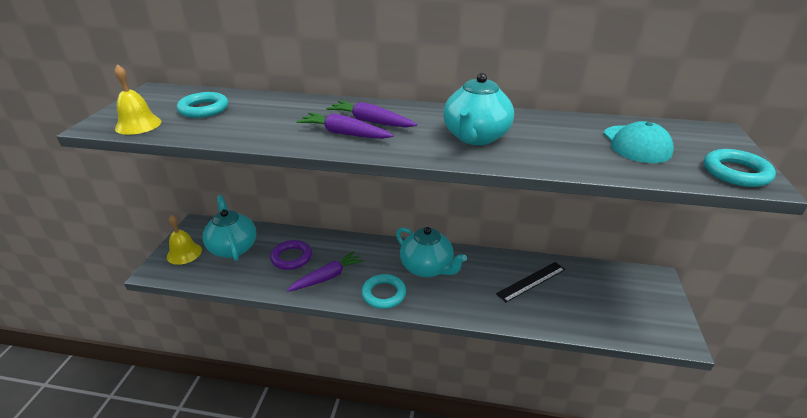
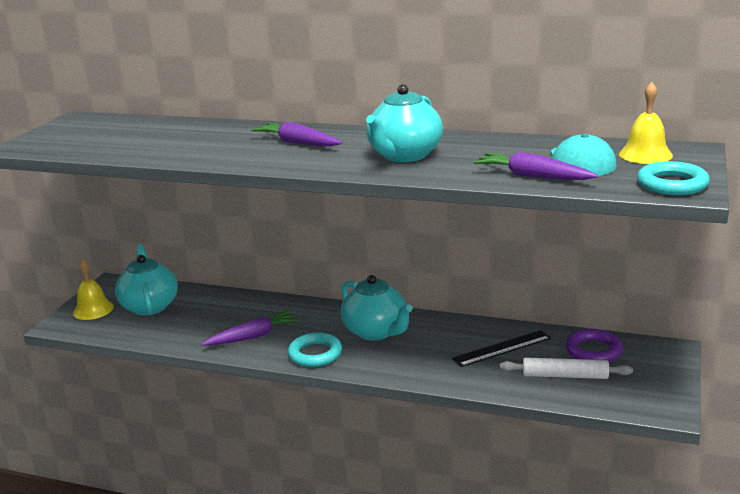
camera: 10 degrees right, 10 degrees down
(138, 125) = (57, 146): yellow bell -> yellow bell (645, 154)
(204, 109) = (125, 133): turquoise ring -> none
(291, 257) = (215, 317): purple ring -> purple ring (593, 351)
(344, 133) = (264, 153): purple carrot -> purple carrot (532, 176)
(589, 307) = (565, 375): none -> white rolling pin

